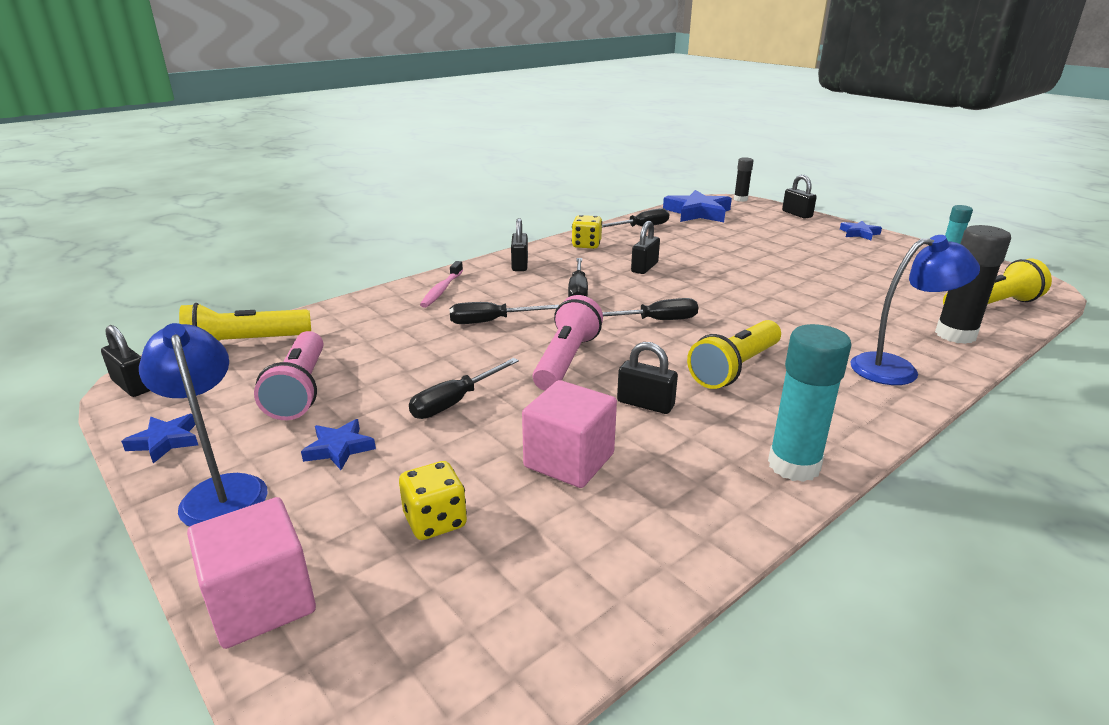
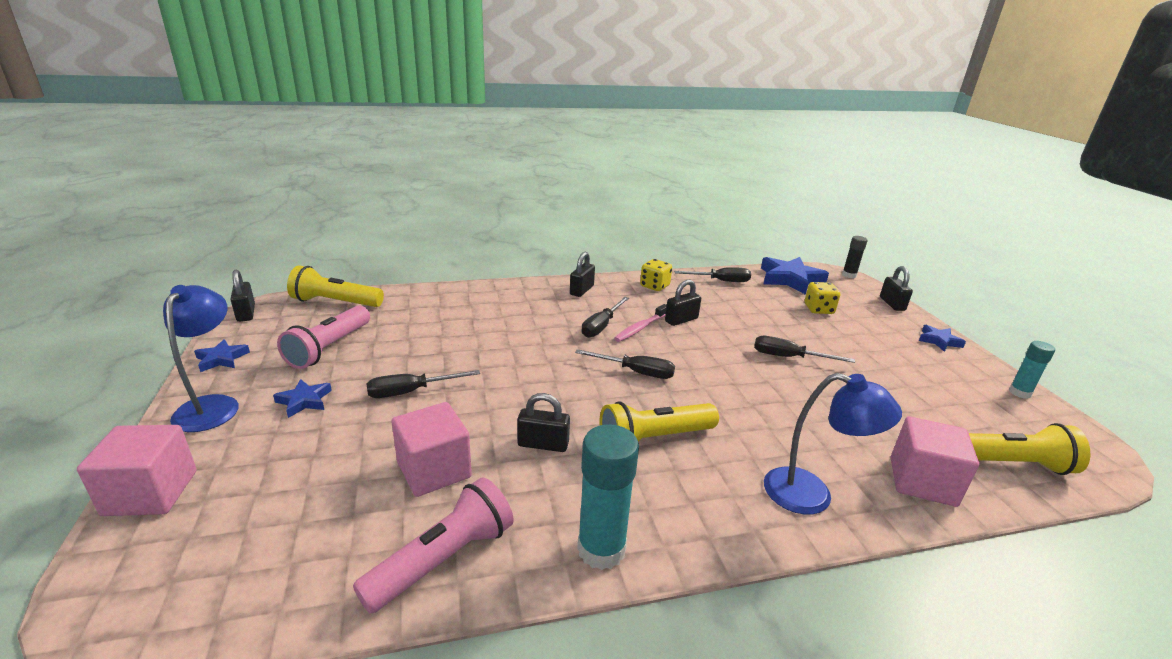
camera: 25 degrees right, 0 degrees up
(435, 521) = (299, 480): yellow dice -> yellow dice (818, 309)
(441, 290) = (501, 296): pink toothbrush -> pink toothbrush (640, 328)
(491, 321) = (507, 333): black screwdriver -> black screwdriver (788, 357)
(566, 360) = (525, 384): pink flashlight -> pink flashlight (443, 559)
(645, 404) = (543, 444): black padlock -> black padlock turned 45 degrees counterclockwise
(955, 335) = (922, 481): black glue stick -> pink cube

